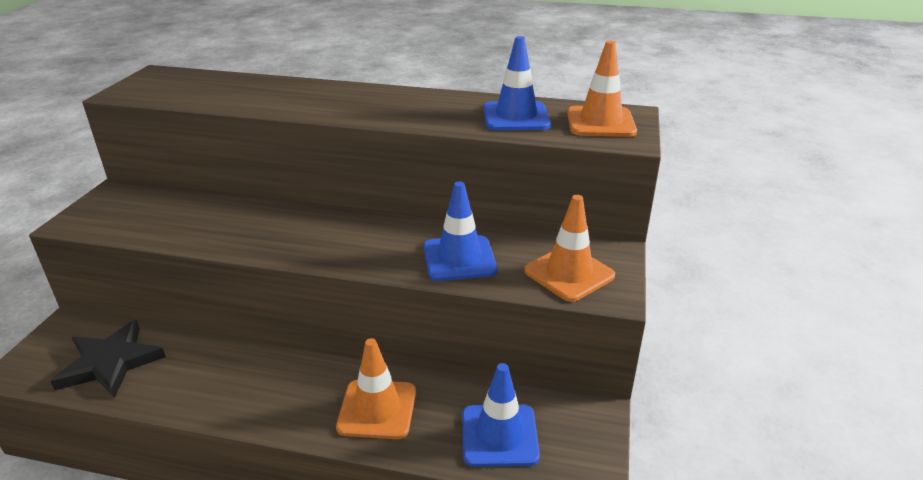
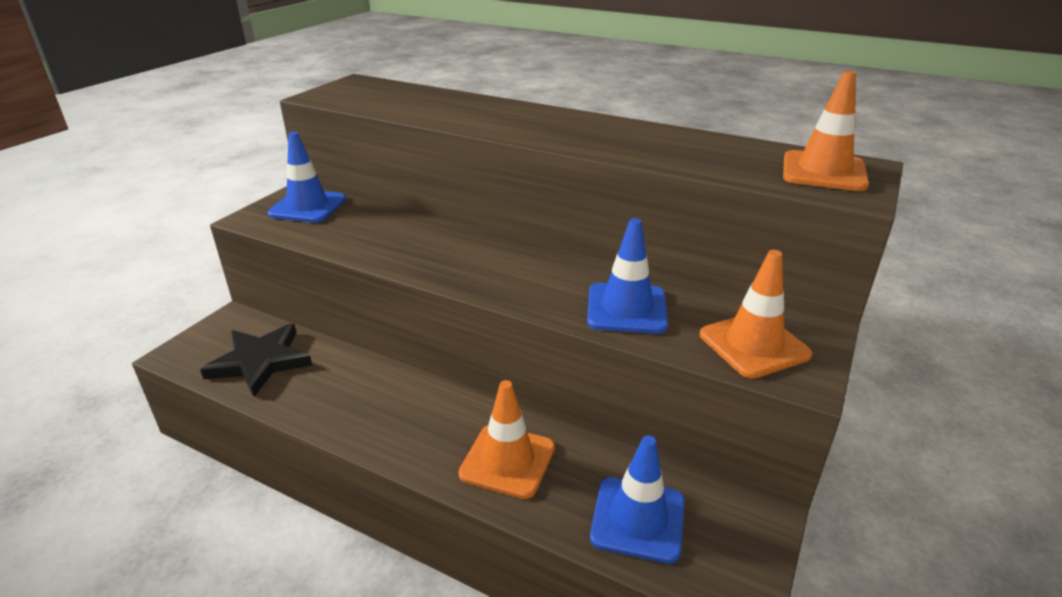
camera: 15 degrees right, 0 degrees up
(516, 117) = (720, 156): blue traffic cone -> blue traffic cone (308, 207)

